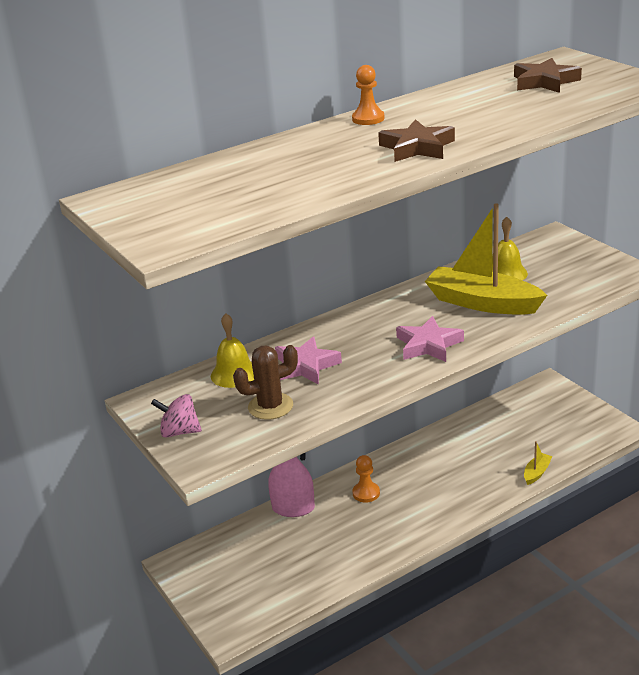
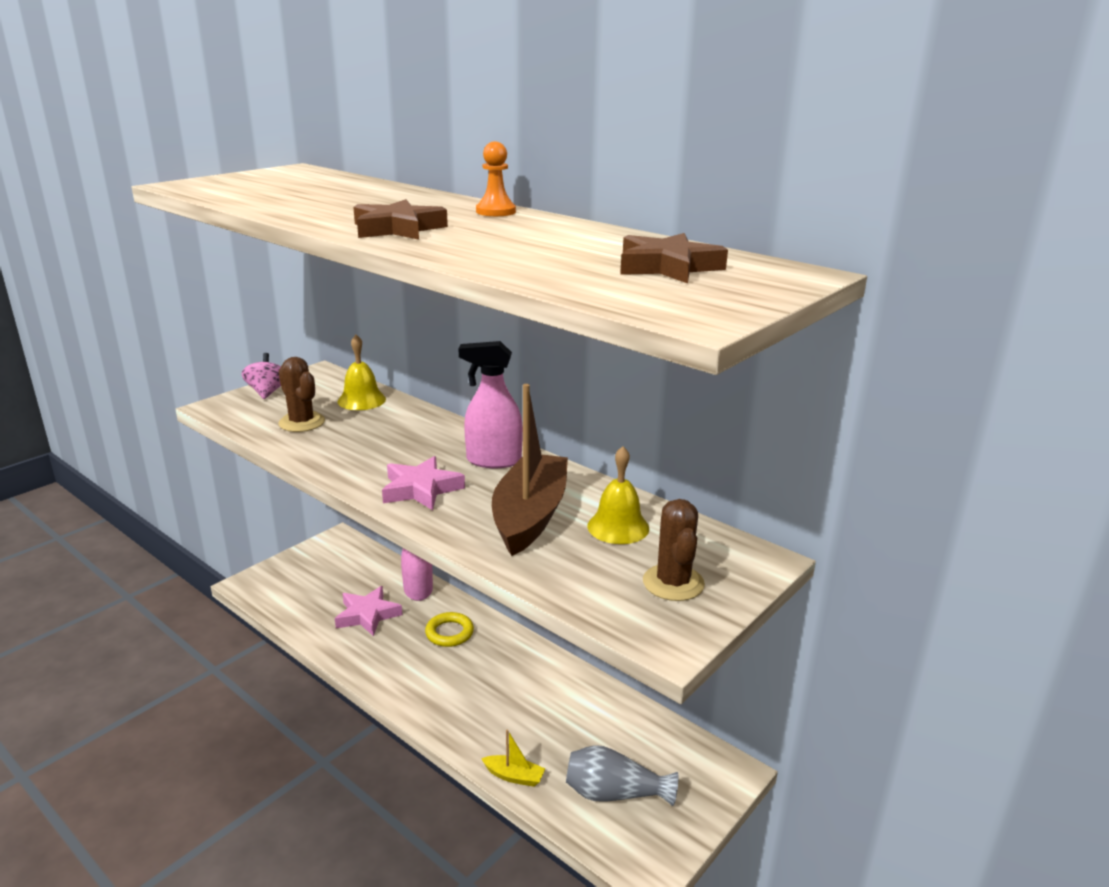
camera: 70 degrees right, 5 degrees down
(305, 366) = (375, 429): pink star -> pink star (367, 615)
(366, 493) = (449, 633): orange pawn -> yellow ring
(391, 312) = (493, 461): none -> pink spray bottle
(482, 303) = (530, 515): yellow boat -> brown boat
(559, 431) = (614, 793): none -> grey vase
(575, 263) = (673, 583): none -> brown cactus

